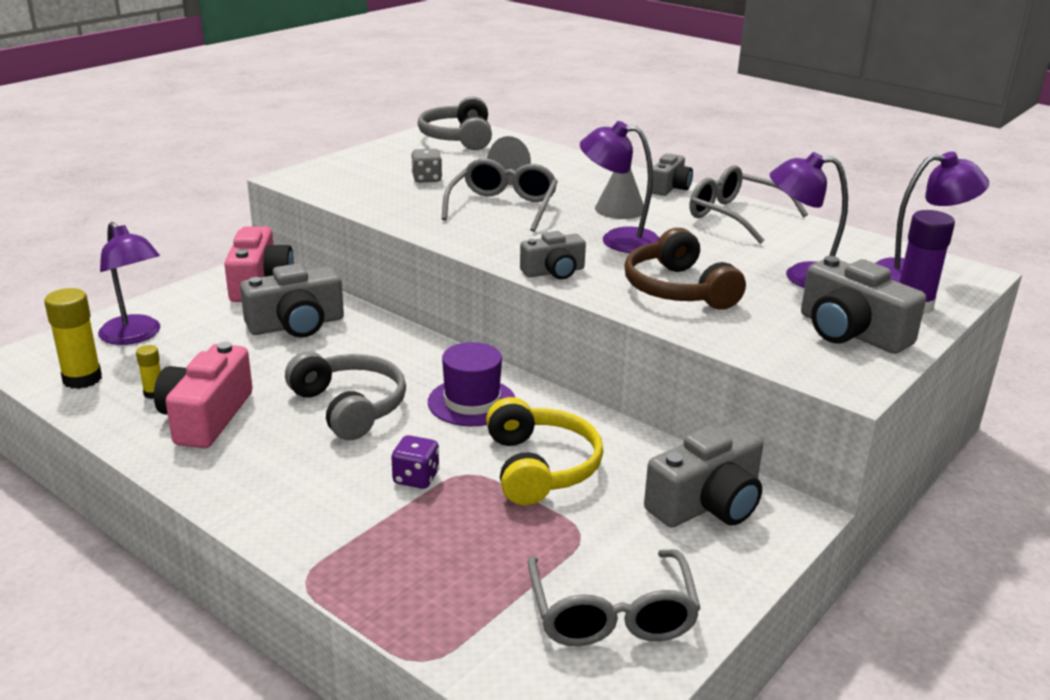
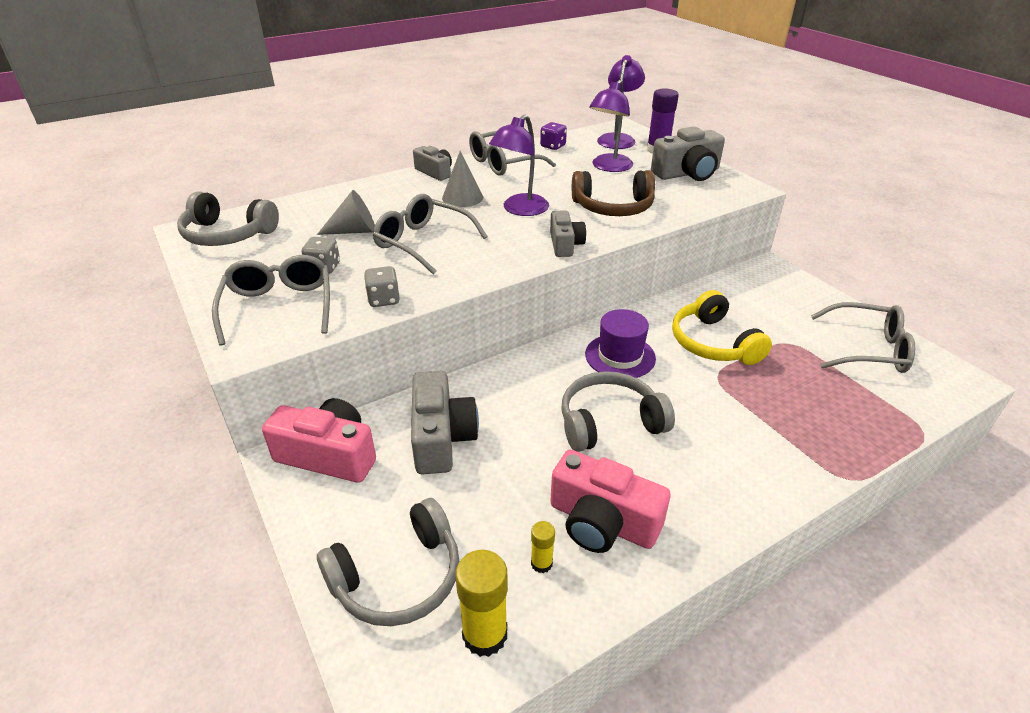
camera: 70 degrees left, 10 degrees up
(135, 336) = (398, 577): purple lamp -> grey headphones
(356, 177) = (279, 306): none -> grey glasses
(387, 209) = (383, 299): none -> grey dice
(416, 478) = (721, 402): purple dice -> purple dice (553, 146)
(540, 467) = (713, 343): yellow headphones -> yellow headphones turned 120 degrees counterclockwise
(707, 504) = (759, 291): grey camera -> none

